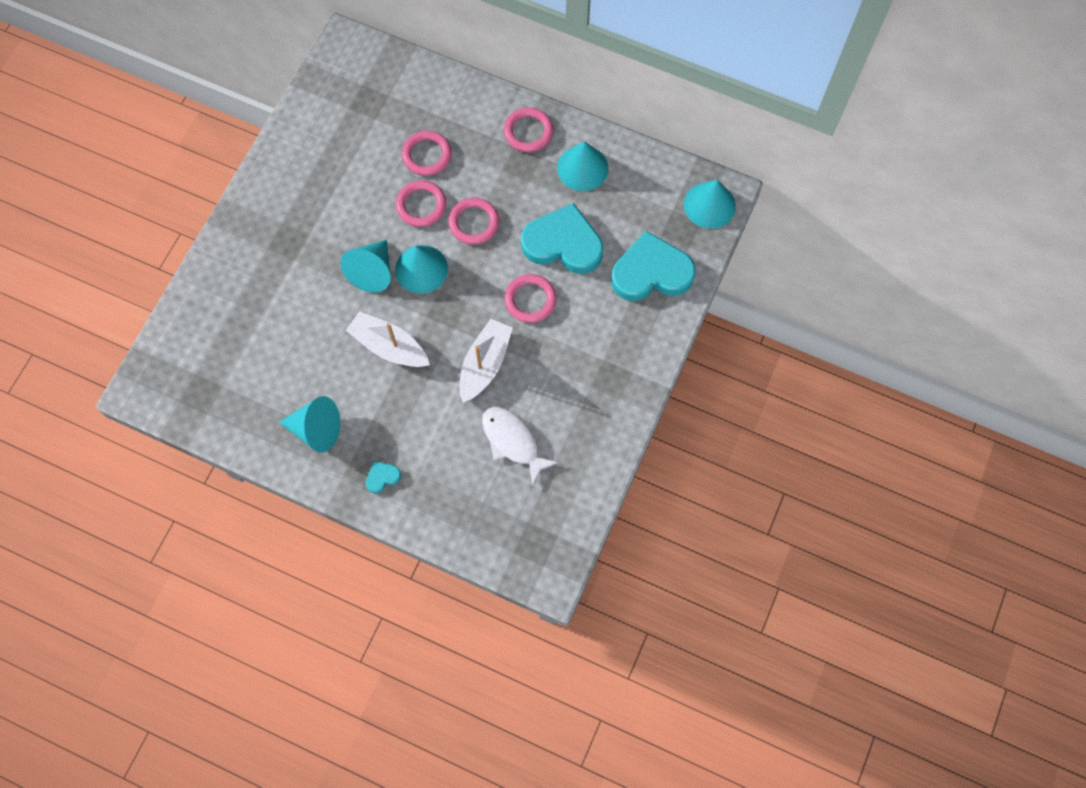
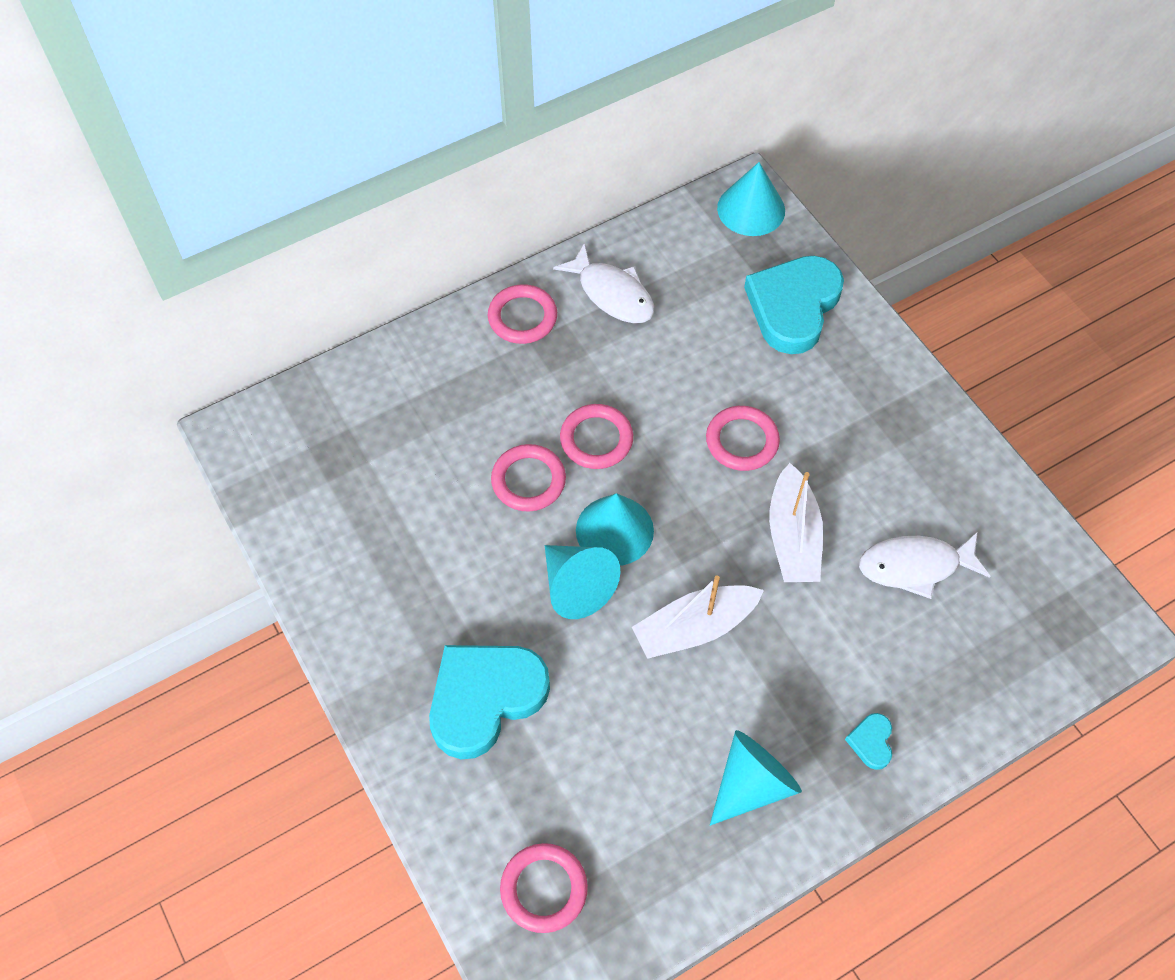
camera: 55 degrees left, 10 degrees down
(427, 155) = (465, 435): pink ring -> pink ring (544, 889)
(484, 364) = (793, 537): white boat -> white boat turned 150 degrees counterclockwise
(563, 243) = (693, 367): turquoise heart -> turquoise heart (485, 698)
(582, 168) = (612, 293): turquoise cone -> white fish

